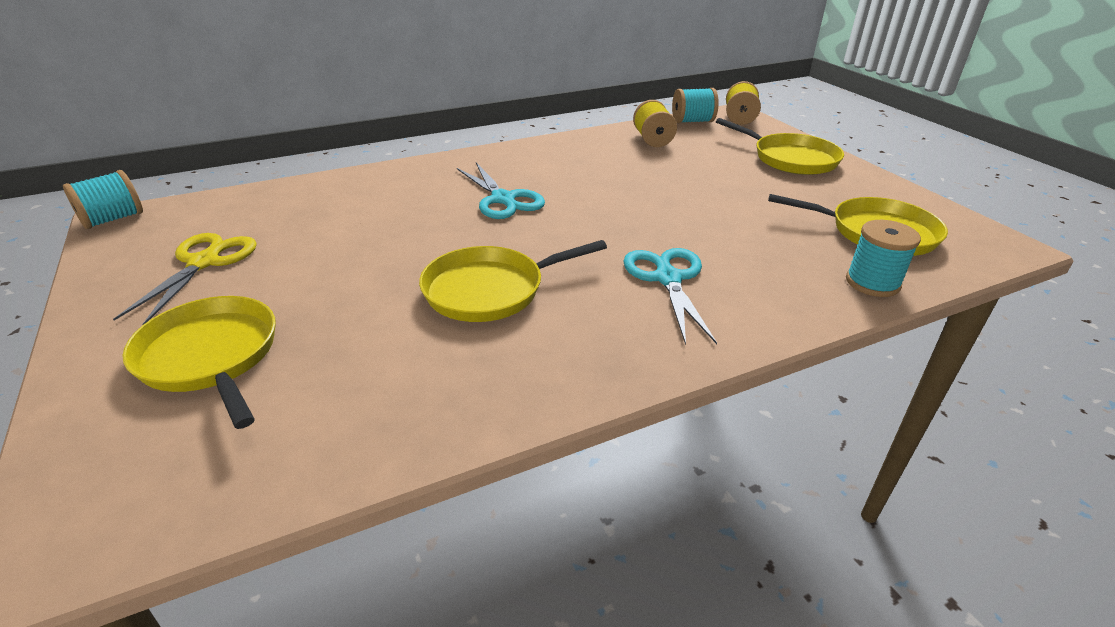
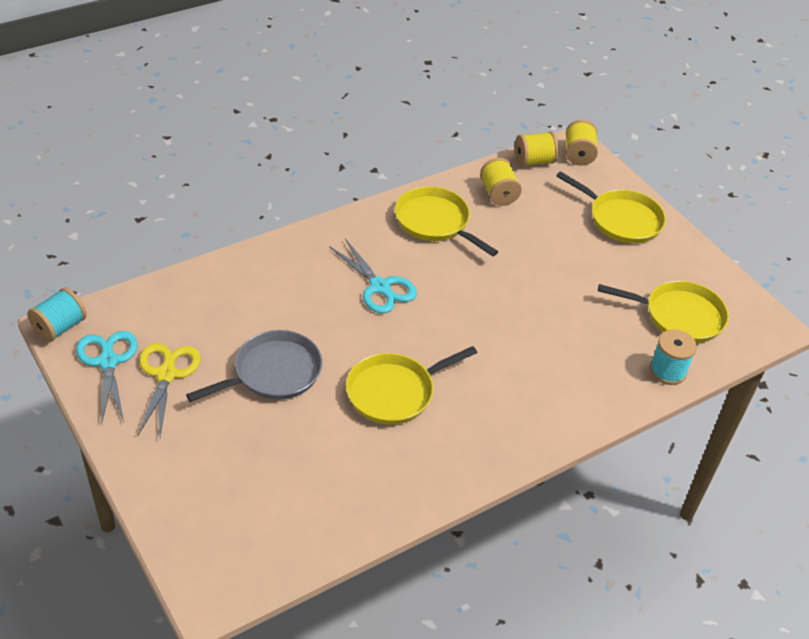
camera: 10 degrees left, 10 degrees up
(210, 356) = (222, 463): yellow pan -> yellow pan (435, 222)
(339, 266) = (273, 372): none -> grey pan
(668, 279) = (522, 374): turquoise scissors -> turquoise scissors (108, 362)
(692, 121) = (534, 161): turquoise spool -> yellow spool

